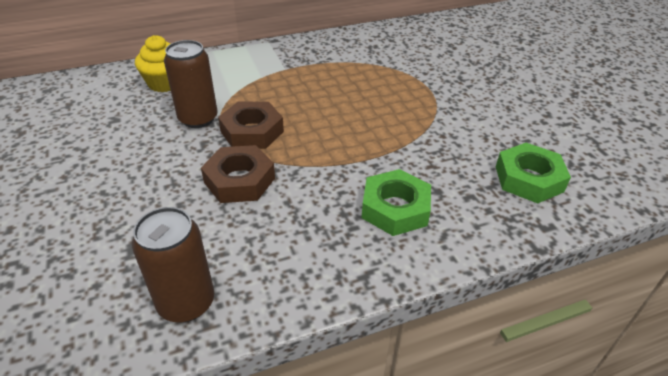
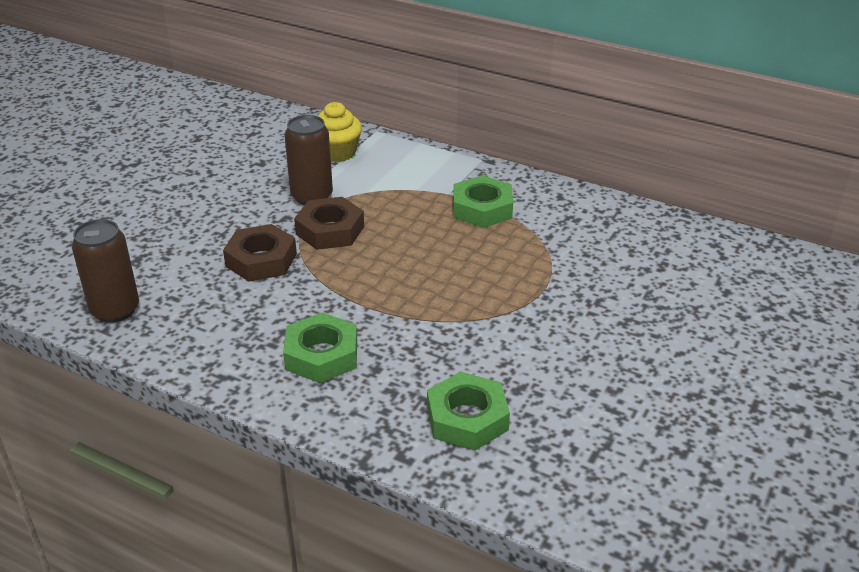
camera: 50 degrees right, 5 degrees down
(319, 66) = (482, 209): none -> green nut

